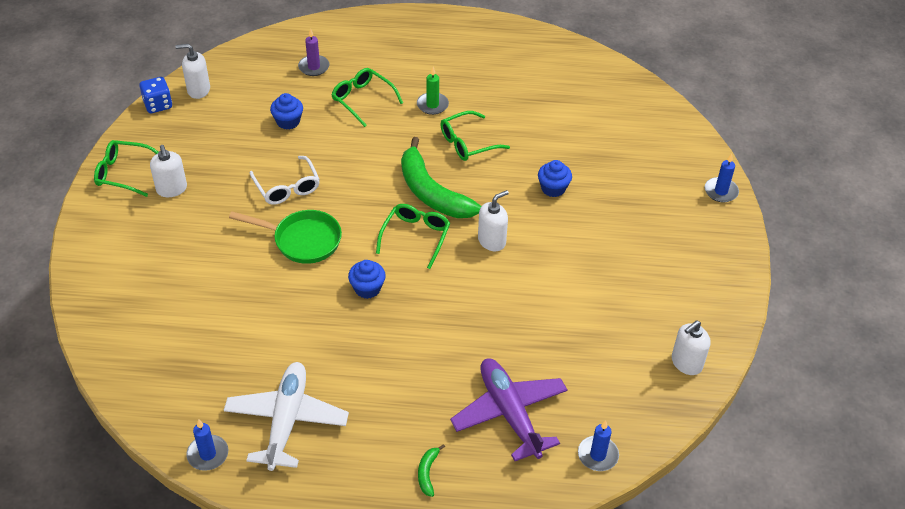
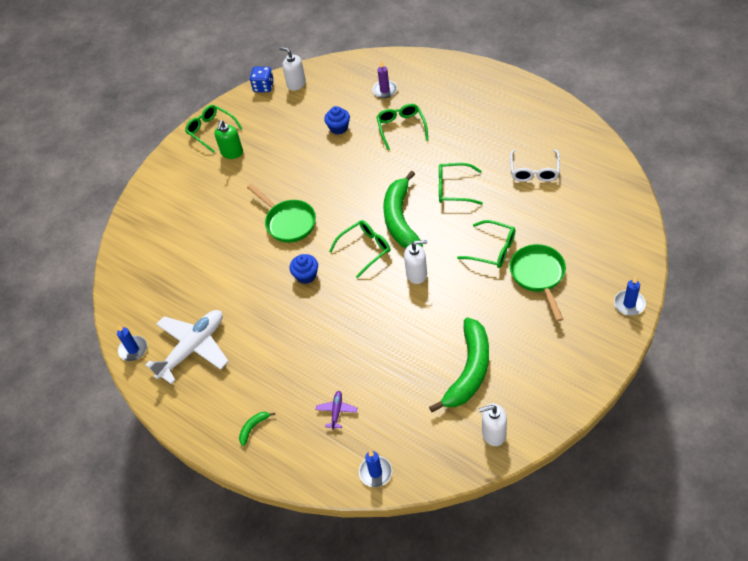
camera: 40 degrees right, 5 degrees up
(172, 189) = (232, 153): white soap dispenser -> green soap dispenser
(287, 187) = (305, 178): white glasses -> white glasses (534, 171)
(432, 105) = (449, 149): green candle -> none
(509, 413) = (336, 411): purple plane -> purple plane, size x0.43
(553, 188) = (492, 249): blue cupcake -> green glasses
(617, 197) = (538, 276): none -> green pan
(617, 314) = (469, 370): none -> green banana

